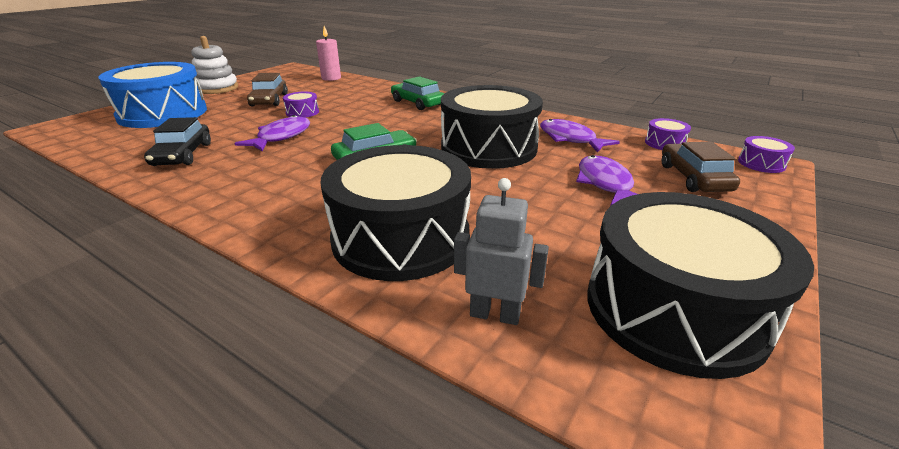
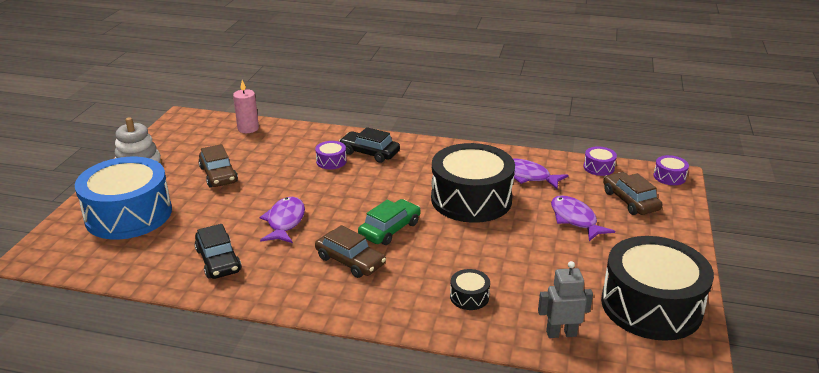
camera: 20 degrees left, 0 degrees up
(302, 112) = (271, 186): purple drum -> purple drum (331, 161)
(303, 177) = (350, 261): none -> brown car
(401, 237) = (469, 297): black drum -> black drum, size x0.40
(417, 103) = (369, 153): green car -> black car

